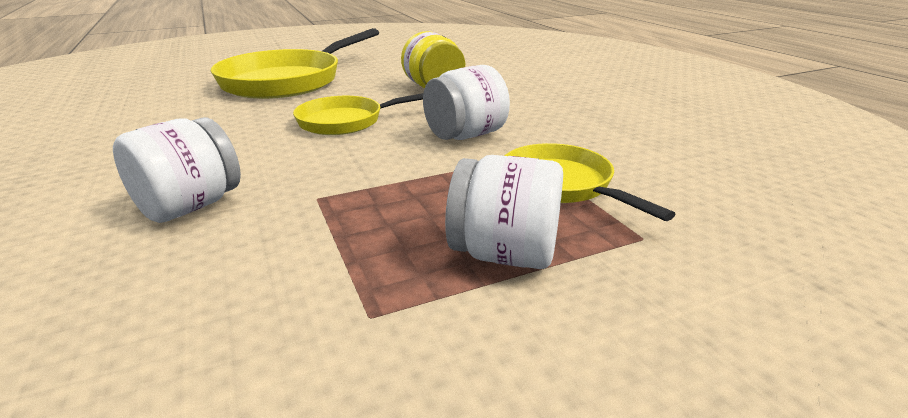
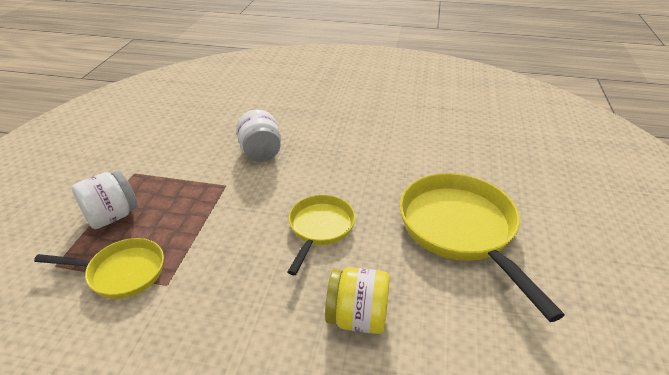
camera: 125 degrees right, 10 degrees up
(465, 135) = (230, 274): white jar -> none

